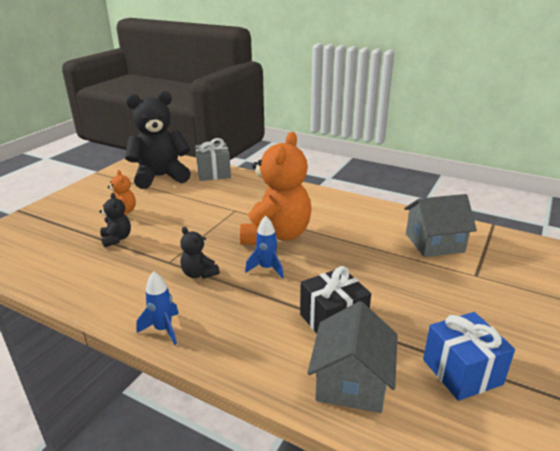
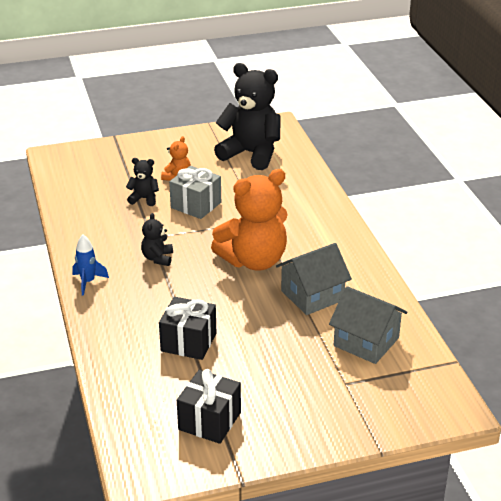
camera: 45 degrees right, 5 degrees up
(116, 239) = (144, 199): black teddy bear -> black teddy bear turned 105 degrees counterclockwise
(213, 173) = (299, 172): grey gift -> grey gift (196, 205)
(267, 268) = (205, 282): blue rocket -> none
(351, 382) = (139, 379): grey house -> grey house (312, 295)
(462, 372) = (209, 421): blue gift -> black gift

